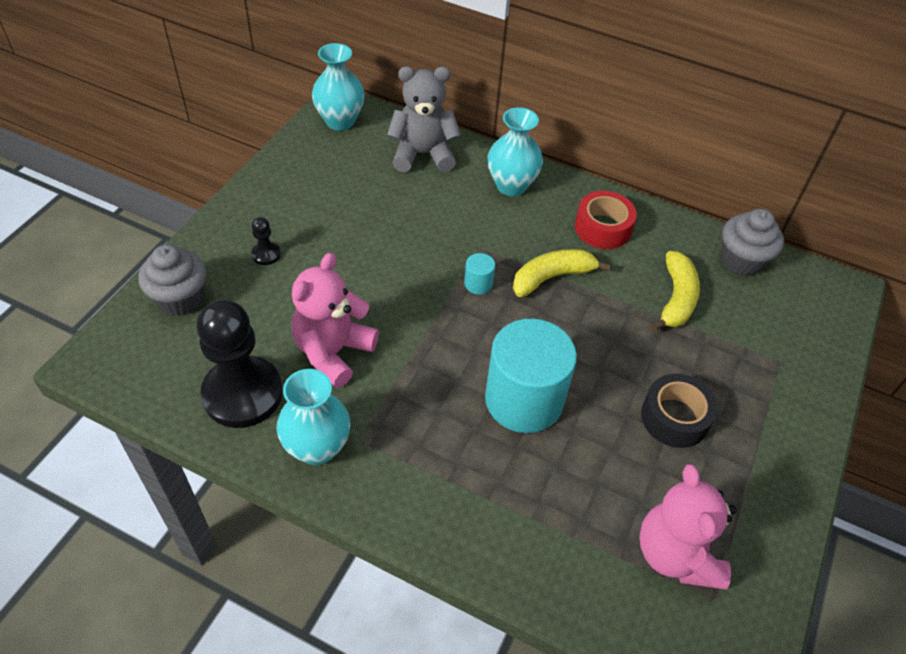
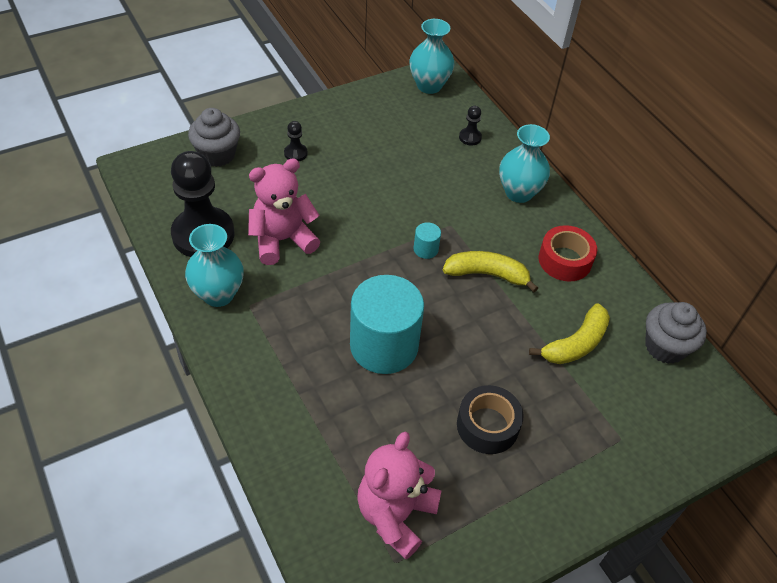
camera: 35 degrees right, 0 degrees up
(423, 154) = (470, 137): grey teddy bear -> black pawn

